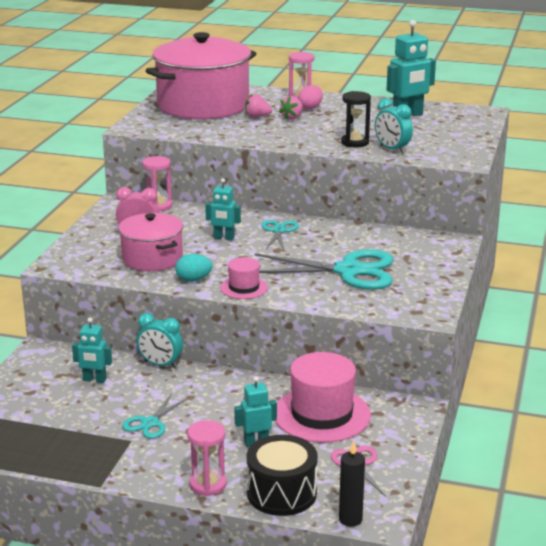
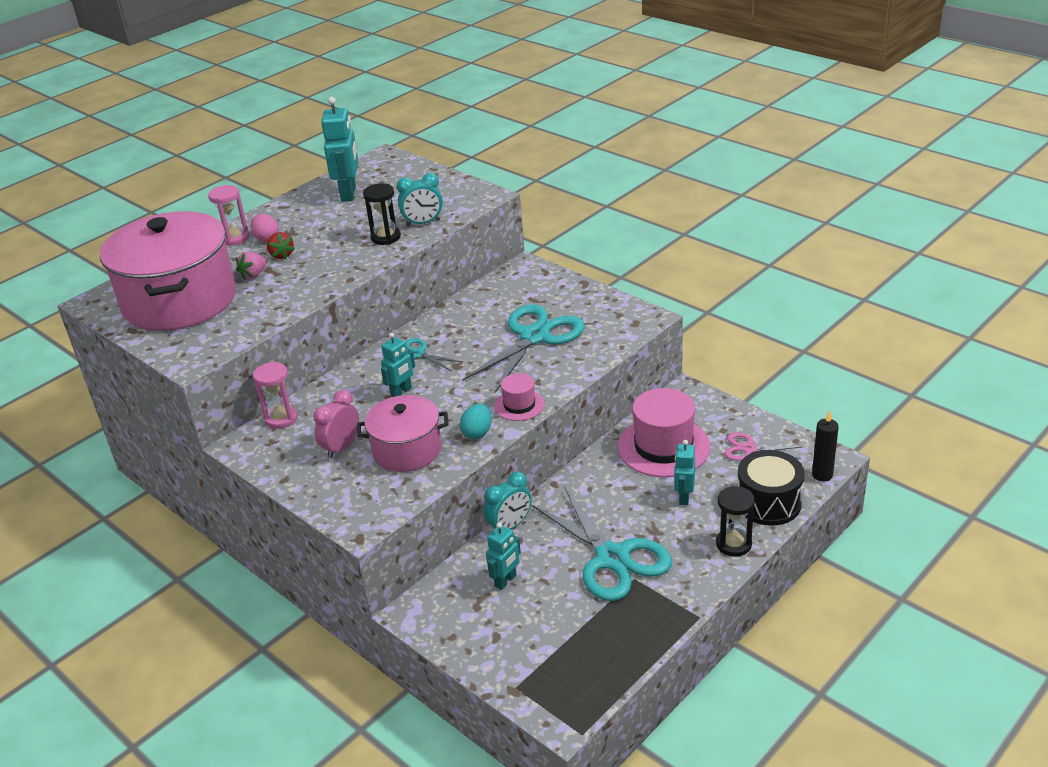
camera: 60 degrees left, 10 degrees up
(150, 423) = (612, 558): turquoise scissors -> turquoise scissors, size x1.99
(208, 484) = (733, 544): pink hourglass -> black hourglass
(292, 117) = (281, 255): pink strawberry -> red strawberry

